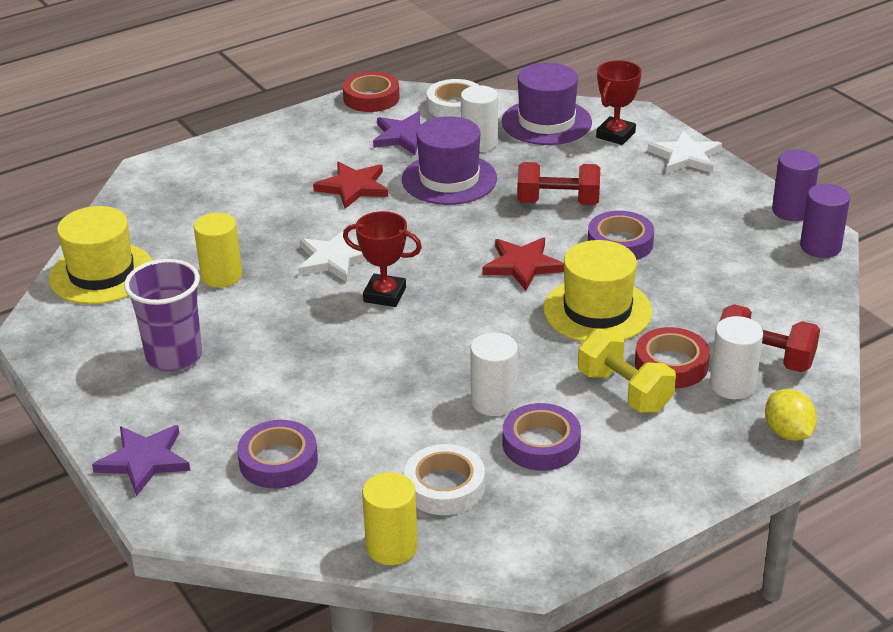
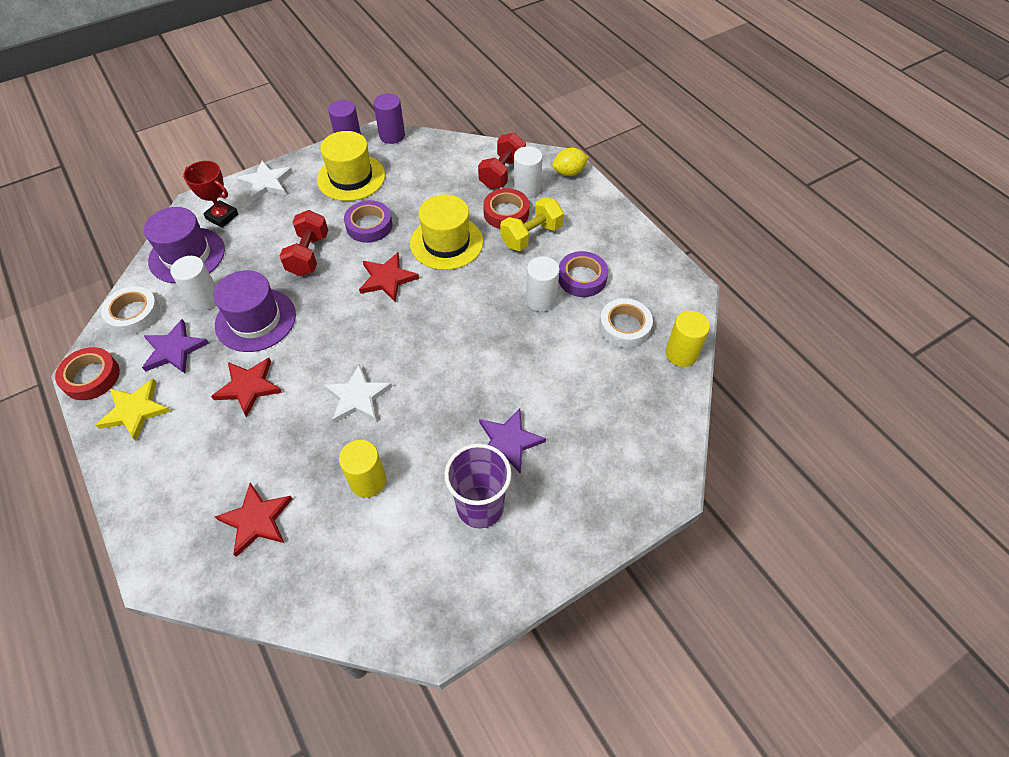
camera: 90 degrees left, 20 degrees up
(101, 273) = (346, 589): yellow hat -> yellow hat (351, 177)
(144, 461) = (609, 512): purple star -> purple star (508, 442)
(189, 213) = (256, 520): none -> red star
(278, 461) = (605, 421): purple tape -> none
(328, 128) = (135, 410): none -> yellow star
(384, 295) = (412, 361): red trophy -> none

